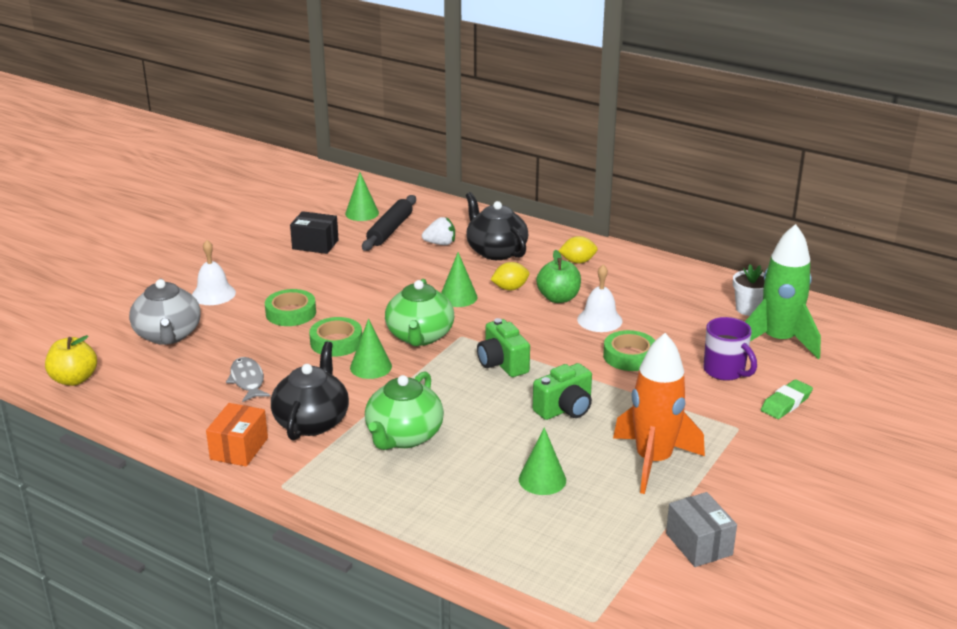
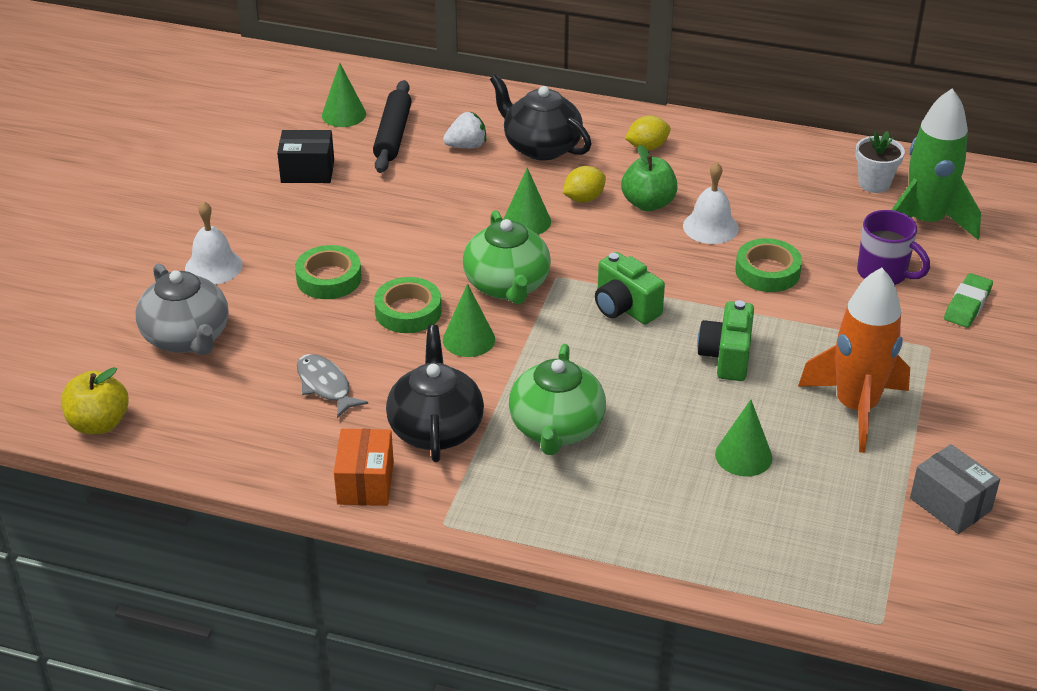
camera: 15 degrees left, 10 degrees up
(565, 409) = (726, 357): green camera -> green camera turned 150 degrees clockwise

